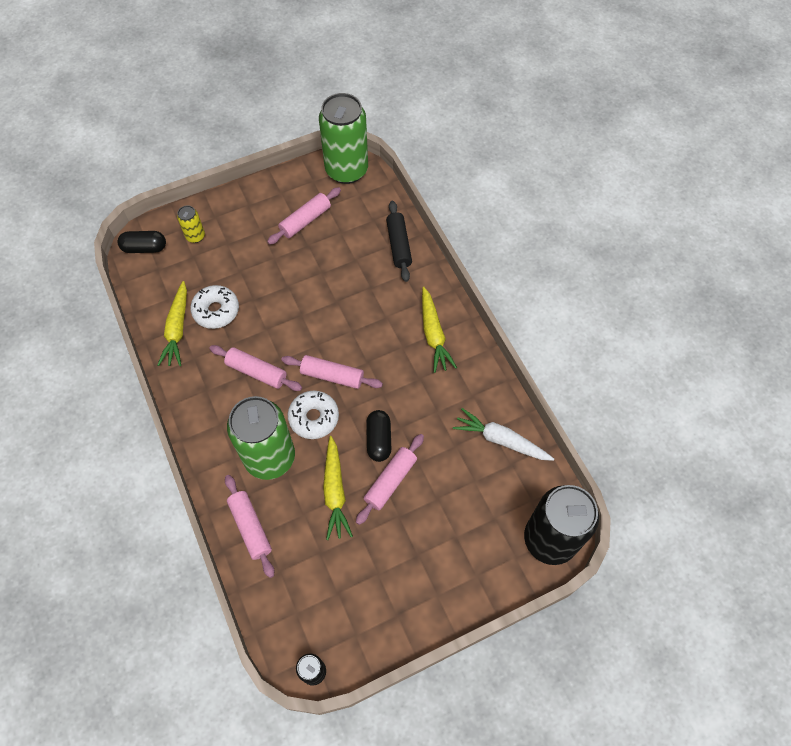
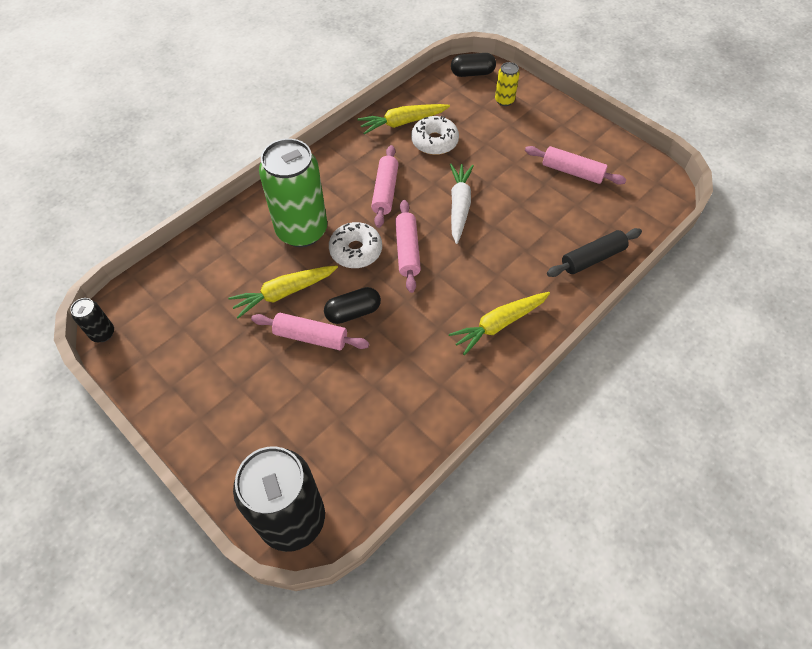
camera: 70 degrees right, 5 degrees down
(144, 248) = (472, 73): black capsule -> black capsule turned 75 degrees counterclockwise
(250, 527) = (229, 240): pink rolling pin -> none
(346, 170) = (656, 184): green can -> none
(501, 440) = (397, 431): white carrot -> white carrot (459, 206)

